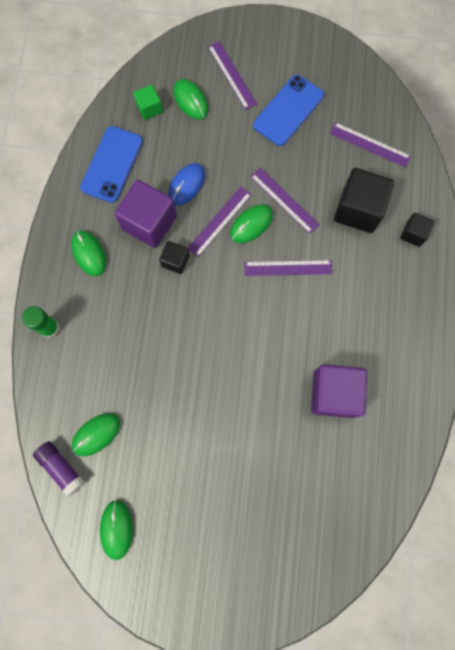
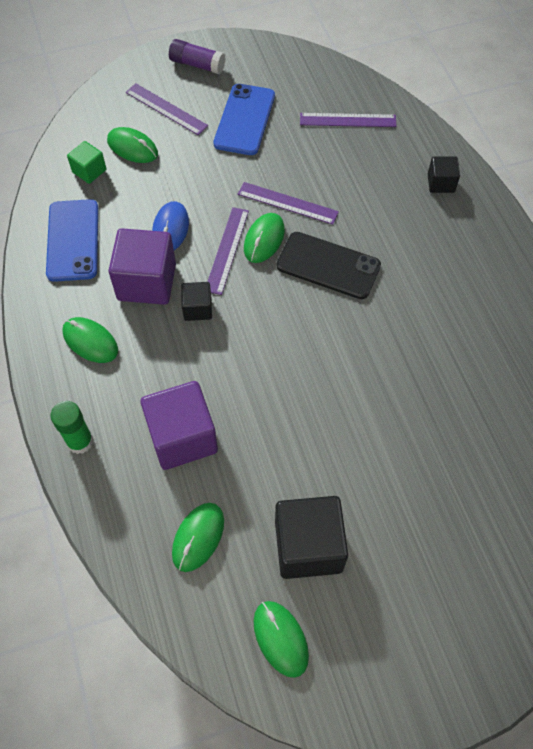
camera: 25 degrees left, 15 degrees down
(61, 467) = (173, 597): purple glue stick -> purple glue stick (197, 64)
(288, 268) = (328, 266): purple ruler -> black phone
(334, 394) = (451, 370): purple cube -> purple cube (182, 437)
(358, 210) = (371, 183): black cube -> black cube (308, 546)

